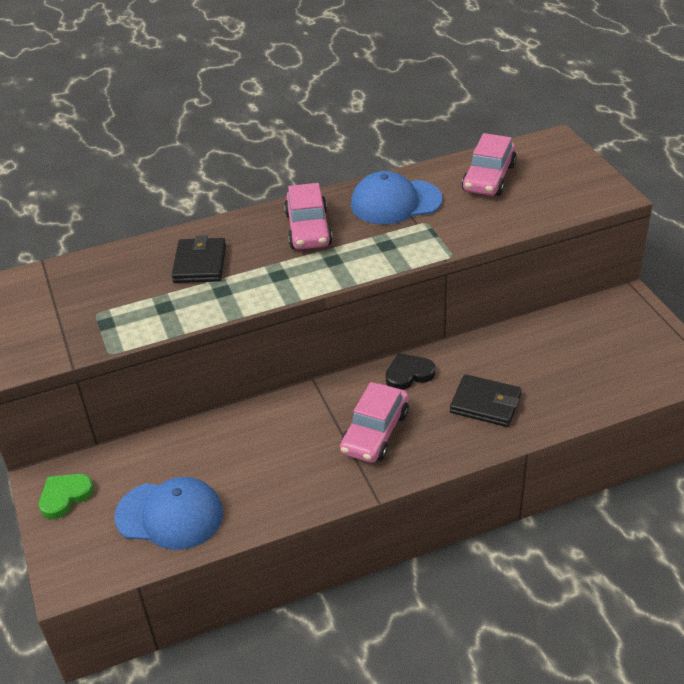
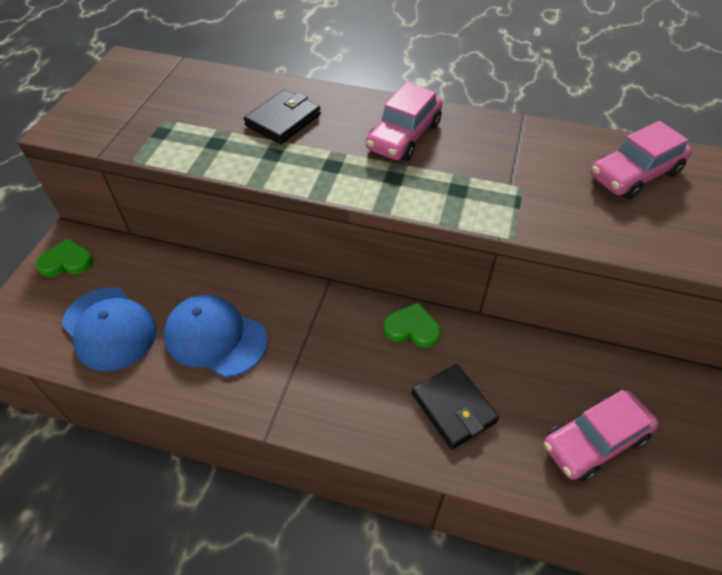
camera: 35 degrees right, 10 degrees up
(375, 432) = (328, 367): pink car -> pink car (594, 441)
(395, 202) = (511, 151): blue cap -> blue cap (215, 338)
(408, 374) = (412, 328): black heart -> green heart

